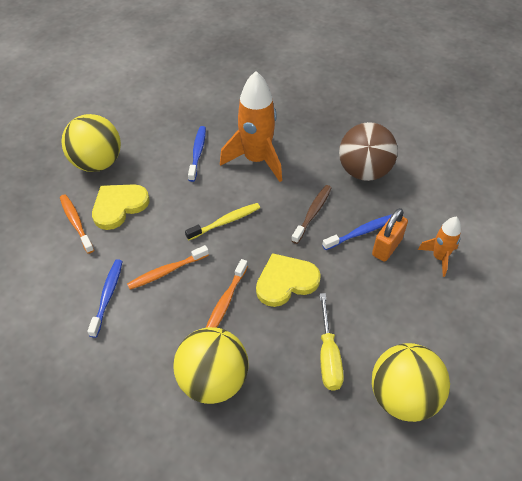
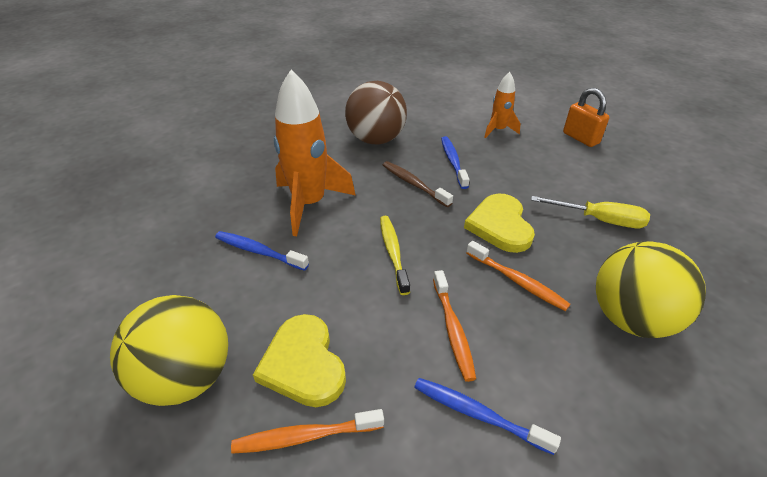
camera: 70 degrees left, 10 degrees down
(387, 247) = (477, 152): orange padlock -> orange padlock (580, 138)
(402, 396) = (645, 188): yellow ball -> none

